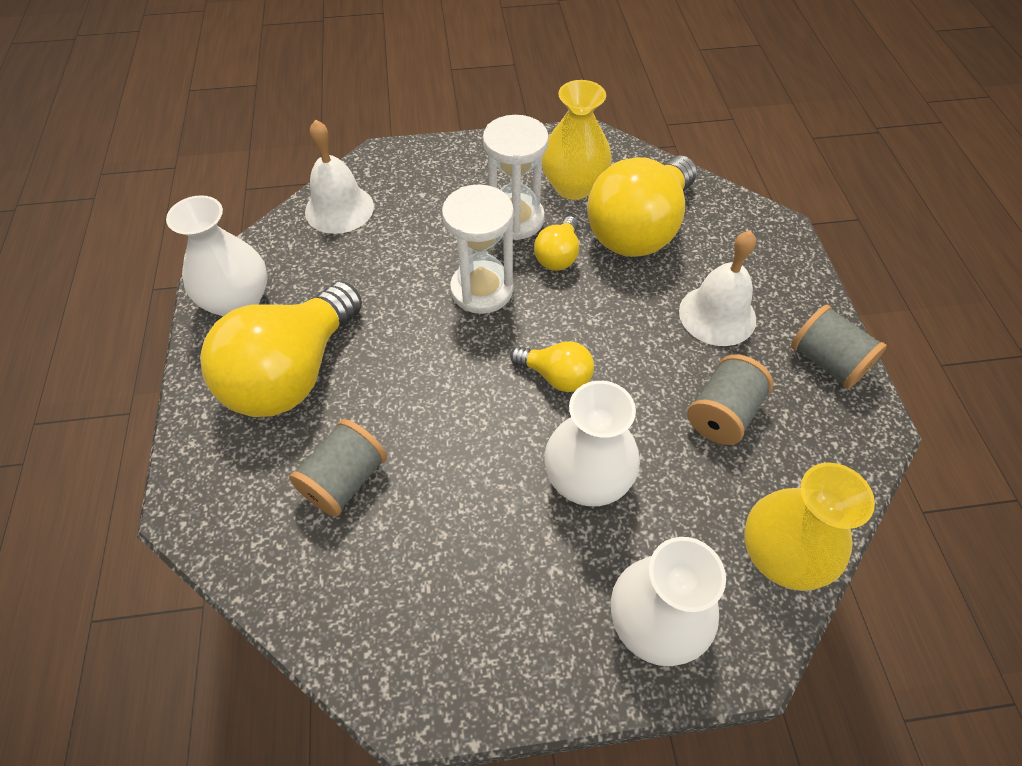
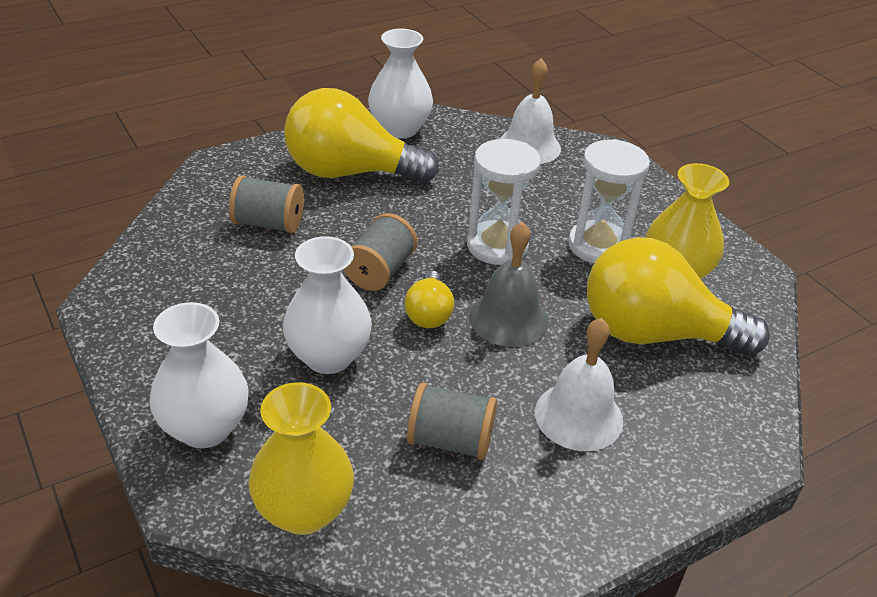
camera: 65 degrees right, 15 degrees down
(558, 256) = (573, 284): yellow light bulb -> none
(585, 318) = (508, 318): none -> grey bell
(827, 362) = (574, 524): grey spool -> grey spool (380, 271)

